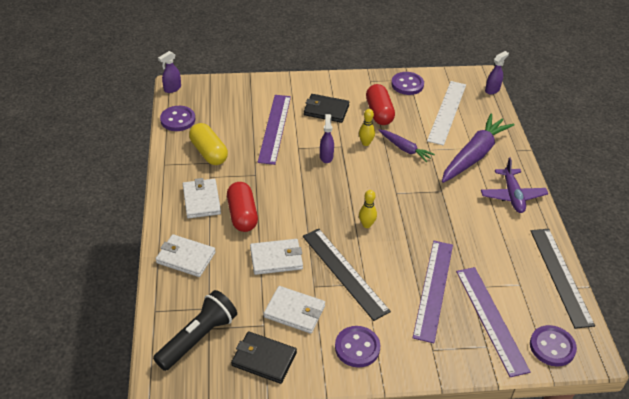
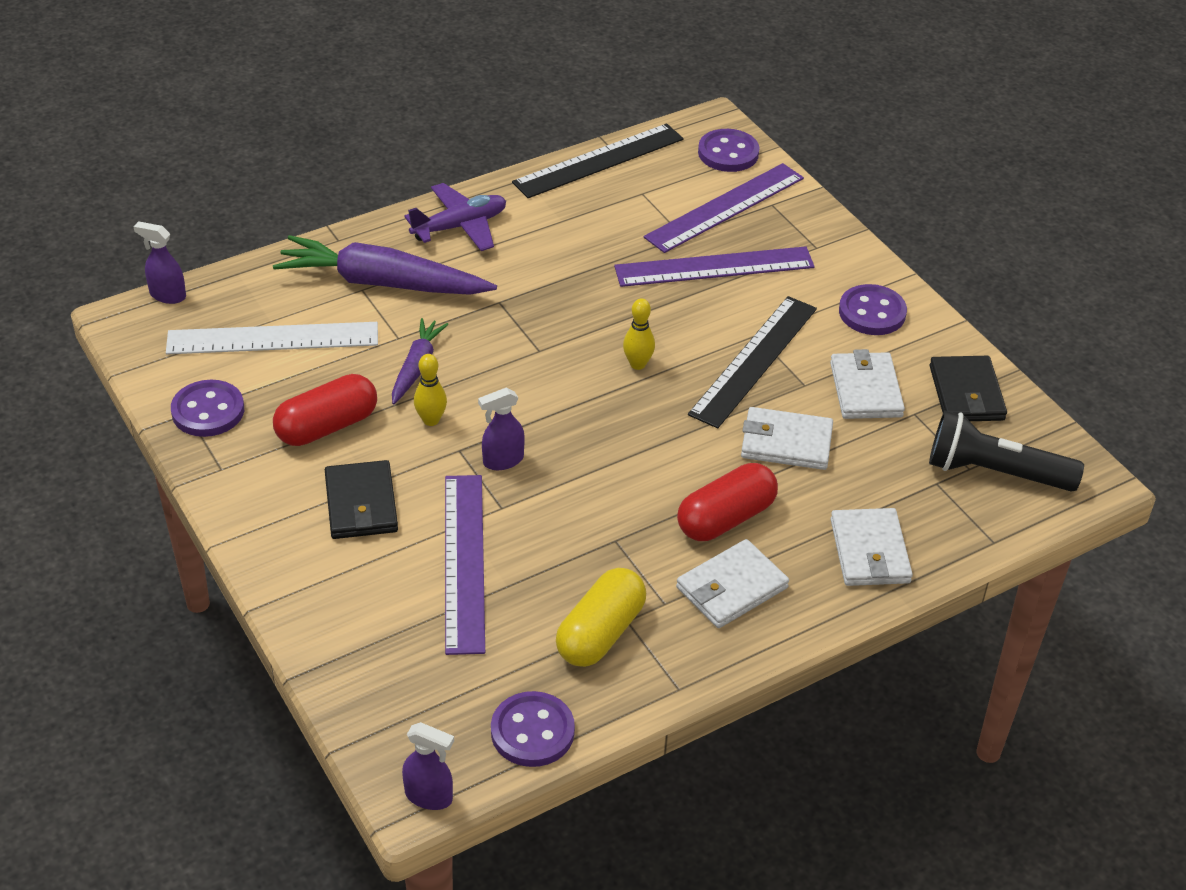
camera: 115 degrees left, 0 degrees up
(274, 128) = (465, 562): purple ruler -> purple ruler turned 75 degrees counterclockwise
(276, 259) = (786, 442): white wallet -> white wallet turned 45 degrees counterclockwise

